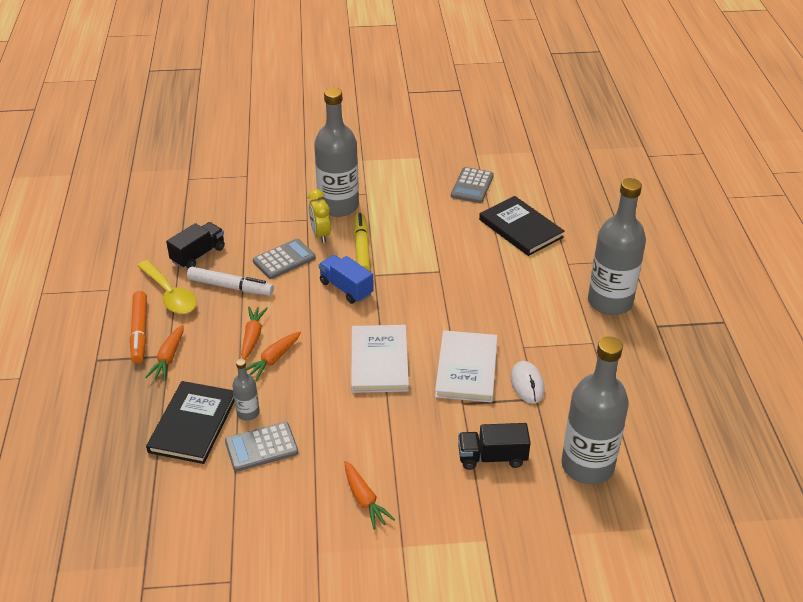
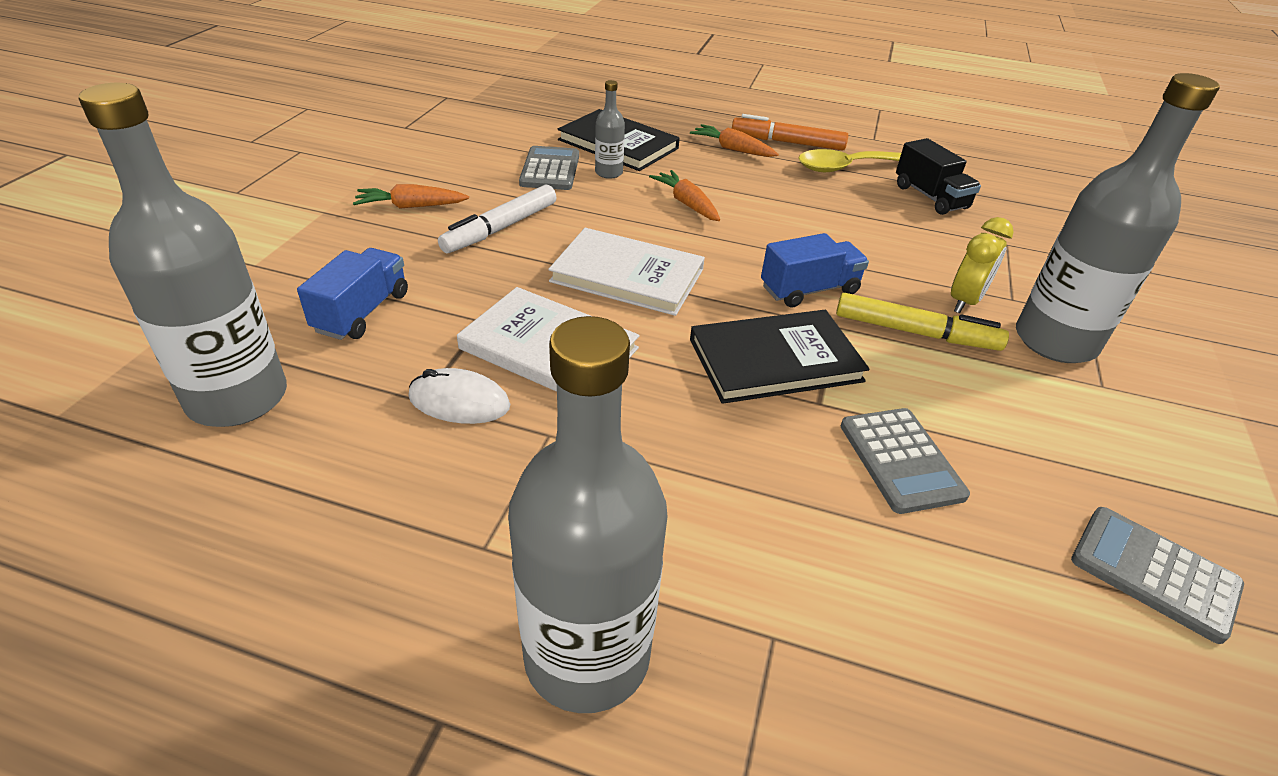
camera: 110 degrees right, 0 degrees up
(230, 287) = (850, 205): white marker -> white marker (500, 228)
(253, 337) = (739, 200): orange carrot -> none
(284, 260) = (901, 255): grey calculator -> grey calculator (900, 460)
(320, 234) = (964, 301): yellow clock -> yellow clock turned 120 degrees clockwise
(492, 457) = (362, 312): black truck -> blue truck
(521, 228) = (948, 599): black book -> black book (775, 360)

